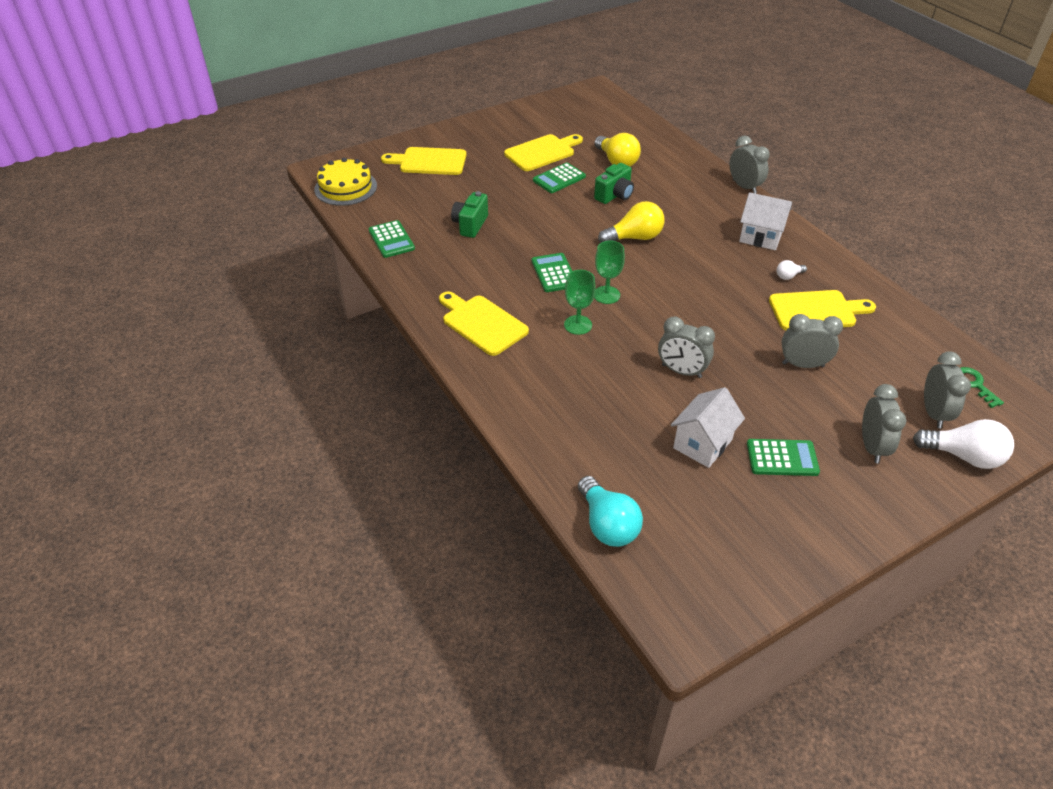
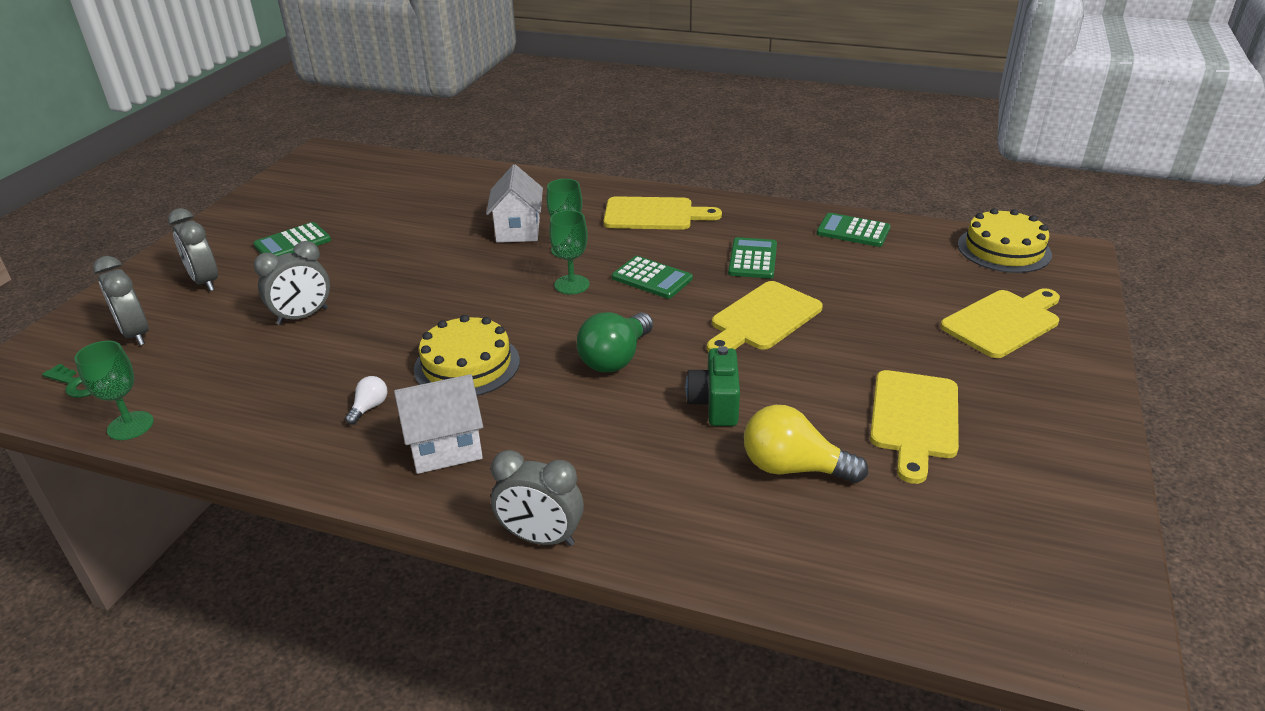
camera: 140 degrees right, 10 degrees down
(470, 225) = (812, 279): green camera -> none
(559, 178) = (821, 388): green calculator -> green calculator (753, 259)
(607, 524) = (410, 166): turquoise light bulb -> none
(634, 237) = (615, 358): yellow light bulb -> green light bulb
(681, 371) = (429, 259): grey clock -> none
(702, 444) = (370, 224): white house -> white house (518, 230)
(717, 274) = (467, 365): none -> yellow cake
(816, 311) = (309, 379): yellow cutting board -> yellow cutting board (763, 318)
(935, 332) = (130, 426): none -> green goblet
(963, 456) = (103, 311): white light bulb -> none

